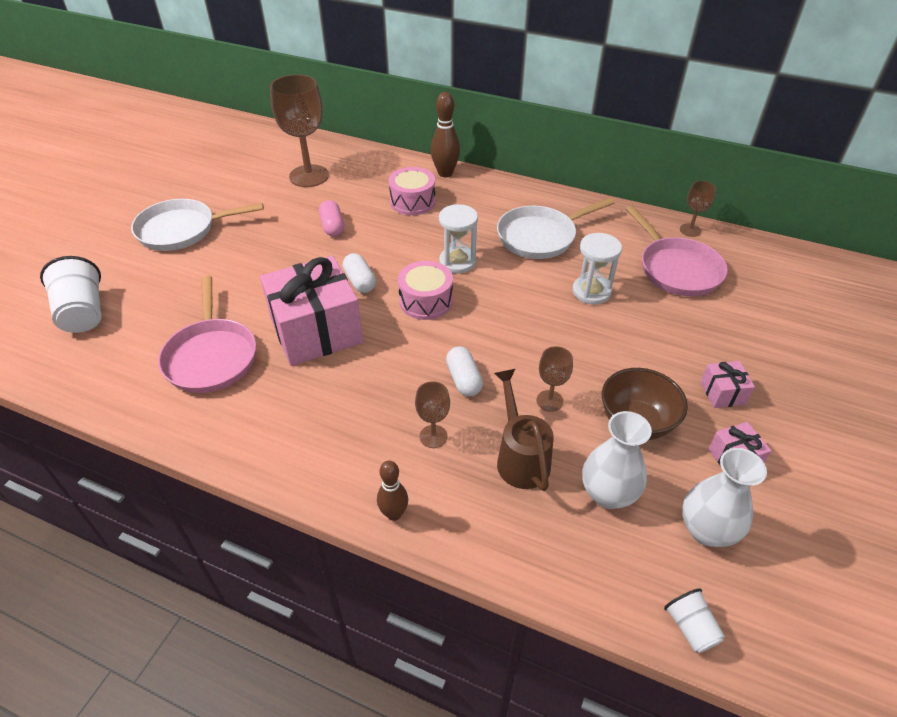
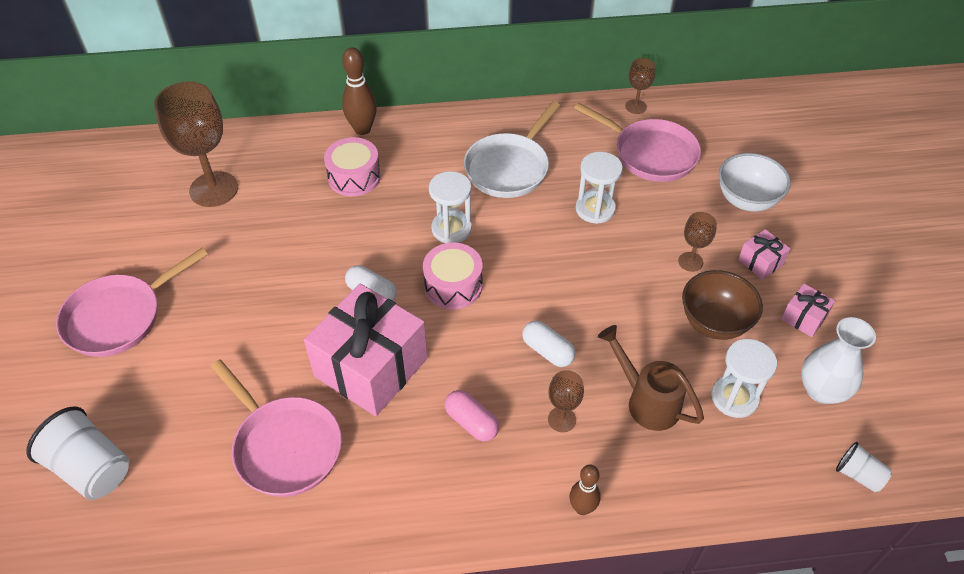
camera: 30 degrees left, 5 degrees up
(182, 230) = (119, 317): white pan -> pink pan
(332, 226) = (291, 241): pink capsule -> pink capsule (471, 422)
(549, 401) = (634, 336): brown goblet -> brown goblet (690, 262)
(608, 494) = (734, 398): white vase -> white hourglass
(746, 338) = (746, 200): none -> white bowl

